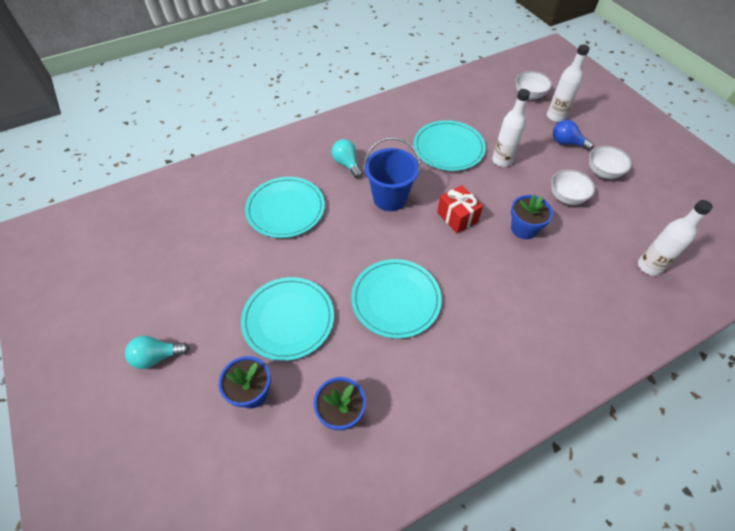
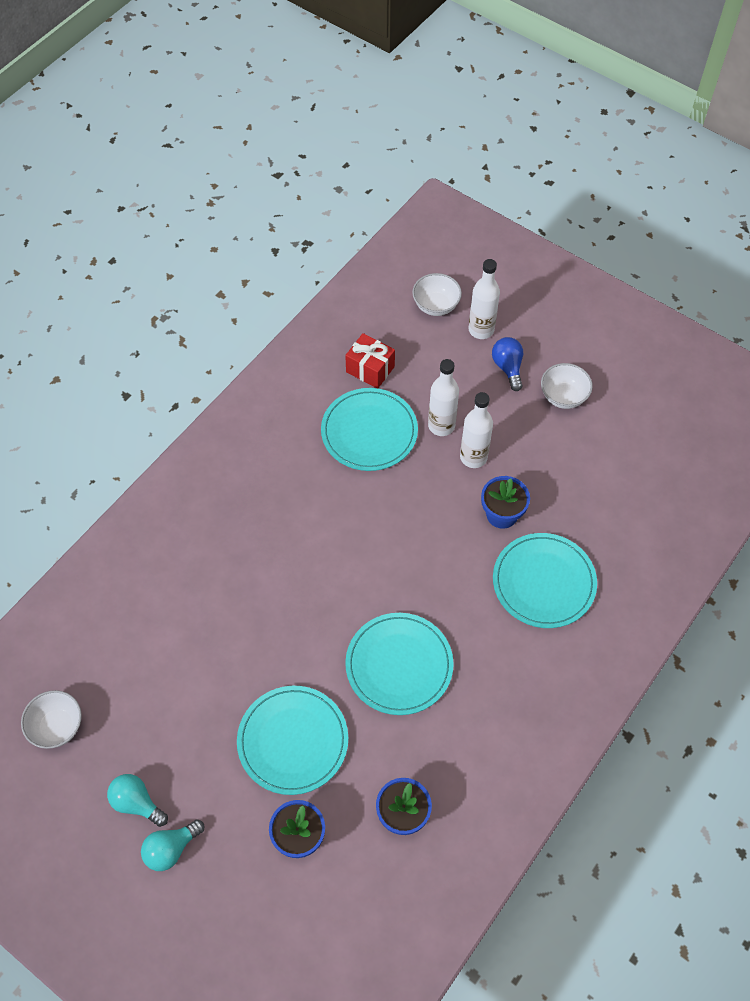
camera: 25 degrees left, 5 degrees up
(285, 209) = (211, 604): turquoise plate -> turquoise plate (544, 582)
(347, 164) = (254, 507): turquoise light bulb -> turquoise light bulb (137, 803)
(390, 198) = (331, 535): blue bucket -> none
(457, 217) = (421, 529): red gift -> red gift (370, 369)
(566, 143) = (508, 367): blue light bulb -> blue light bulb turned 75 degrees clockwise
(566, 197) = (534, 450): white bowl -> white bowl (57, 727)
(649, 266) = (649, 508): white bottle -> white bottle (473, 457)

